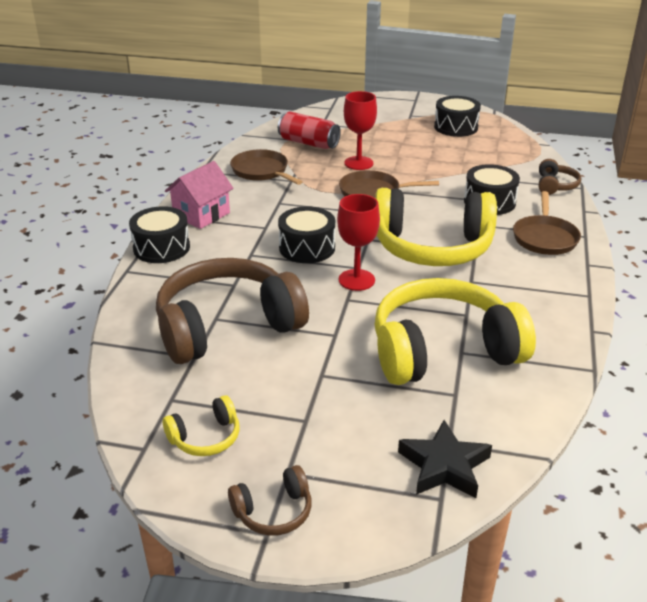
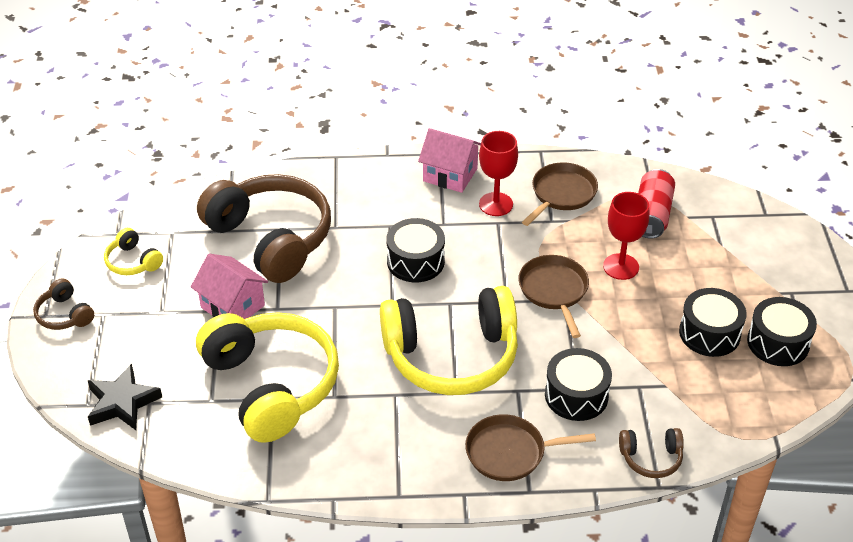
camera: 75 degrees right, 10 degrees up
(161, 248) = (380, 166): black drum -> black drum (709, 333)
(319, 364) = (233, 306): none -> pink house
(356, 280) = (369, 307): red goblet -> red goblet (496, 204)
(432, 247) = (452, 356): yellow headphones -> yellow headphones turned 90 degrees counterclockwise

